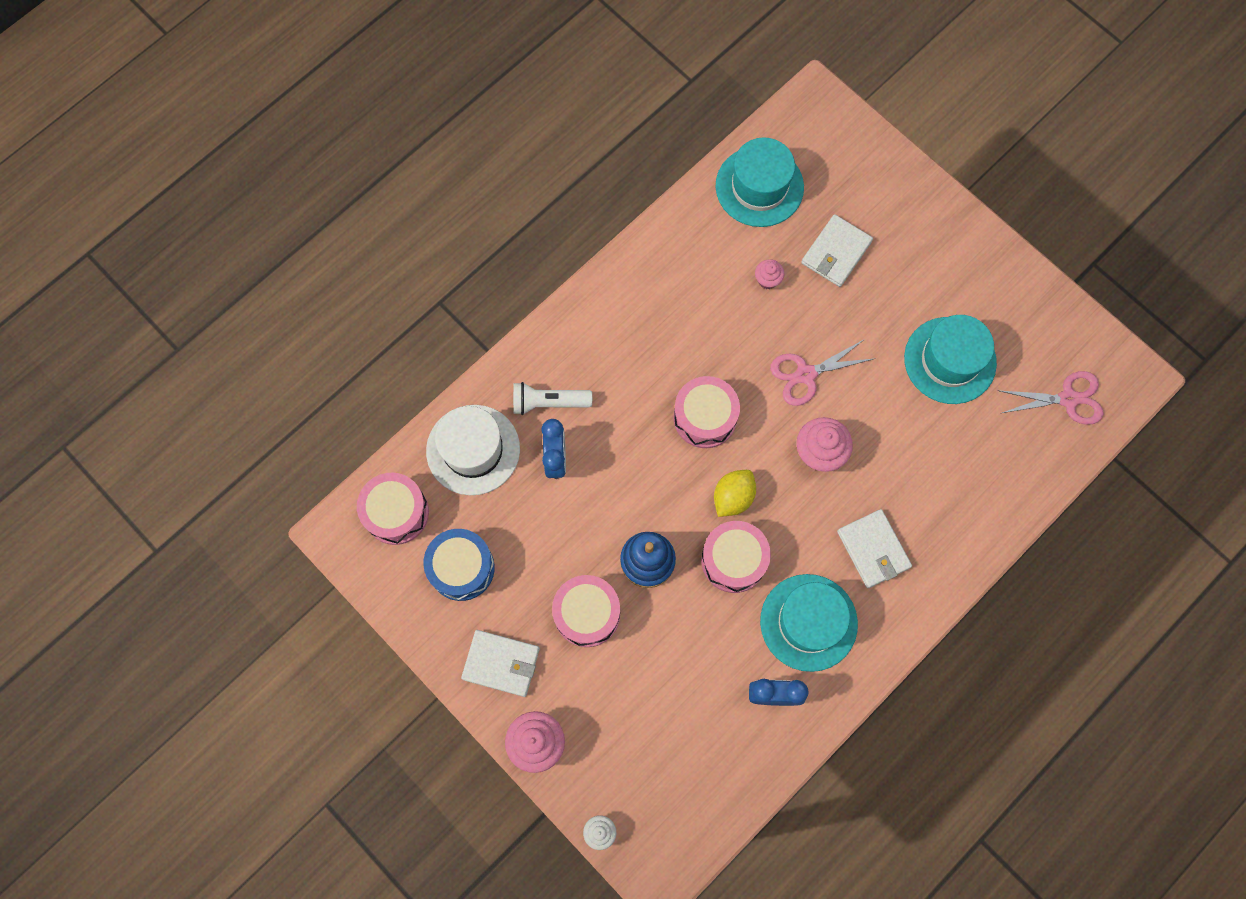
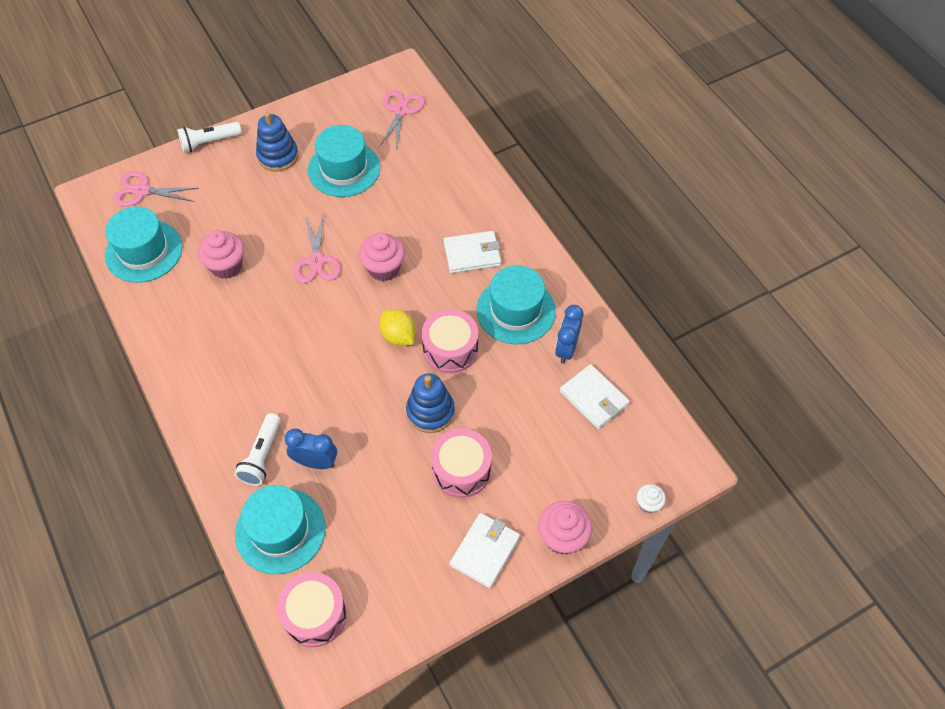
camera: 75 degrees left, 15 degrees down
(461, 568) = (387, 566): blue drum -> none
(473, 450) = (280, 530): white hat -> turquoise hat
(705, 417) = (324, 339): pink drum -> none
(767, 280) = (226, 266): pink cupcake -> pink cupcake, size x1.81
(836, 252) = (225, 215): white wallet -> white wallet (594, 398)
(839, 151) = (142, 191): none -> pink scissors
(935, 193) = (209, 142): none -> white flashlight
(942, 278) = (278, 156): none -> blue stacking toy

